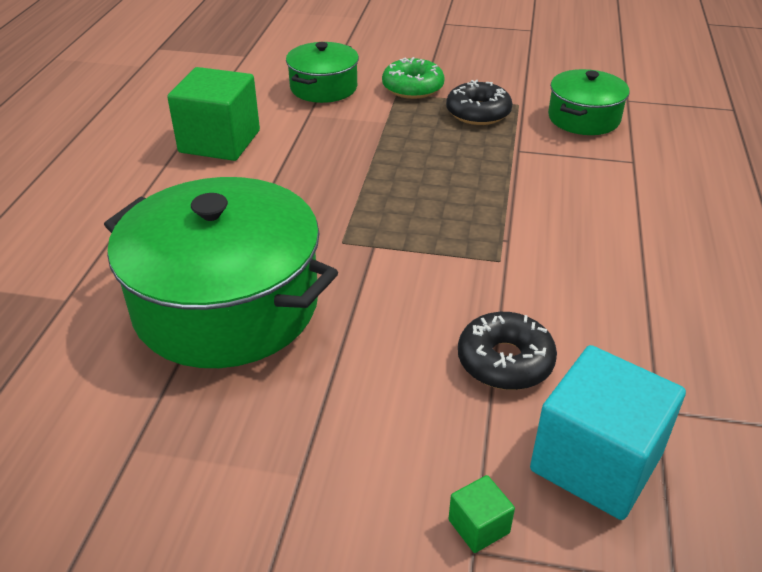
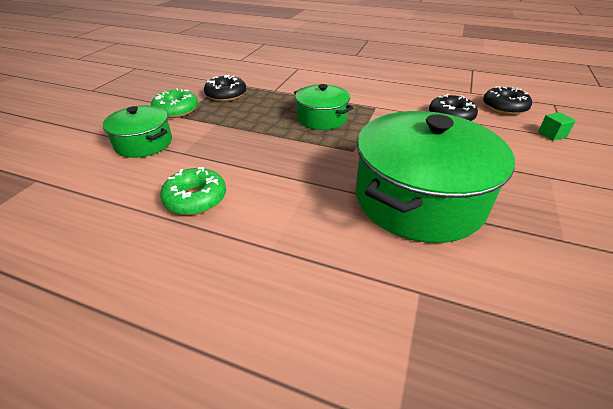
camera: 80 degrees left, 0 degrees up
(219, 141) = (195, 198): green cube -> green donut
(583, 118) = (251, 71): green pot -> green pot (321, 118)
(596, 462) = (504, 107): turquoise cube -> black donut

